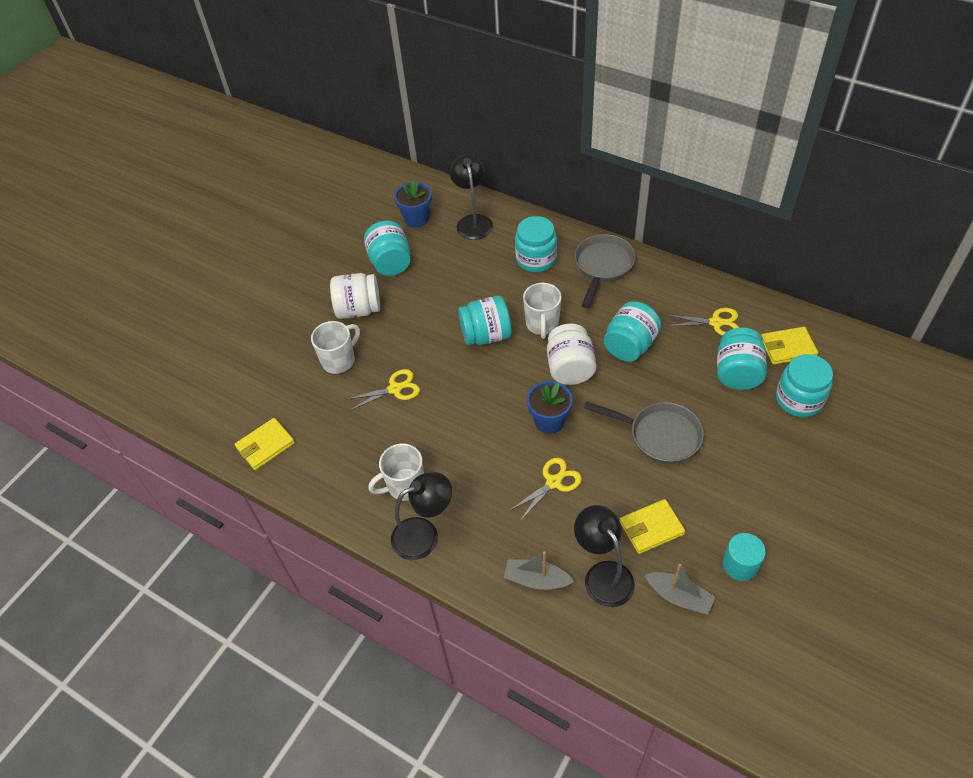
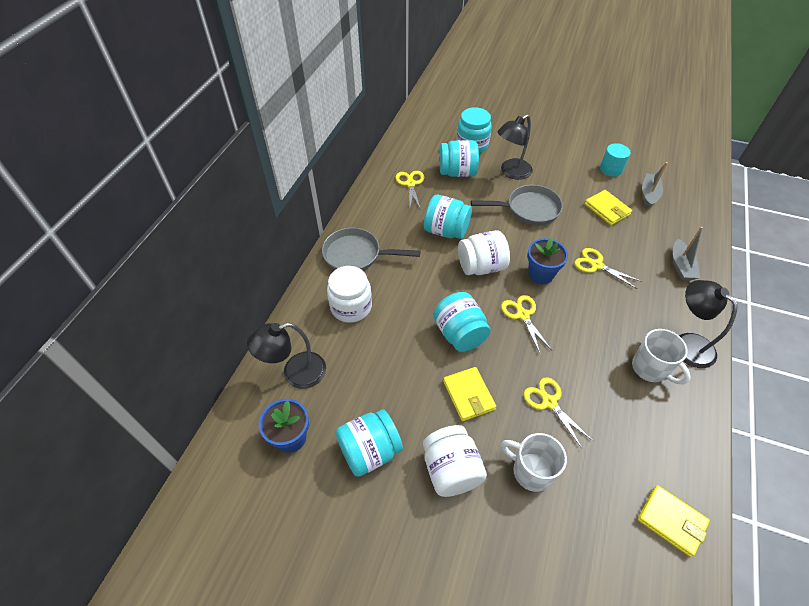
camera: 105 degrees left, 0 degrees up
(497, 391) = (522, 315): none -> yellow scissors
(536, 259) = (351, 307): turquoise jar -> white jar
(542, 324) = (436, 291): white mug -> none
(603, 574) = (655, 231): black lamp -> black lamp (511, 172)
(659, 435) = (528, 209): grey pan -> grey pan turned 75 degrees clockwise
(787, 348) = (427, 149): yellow wallet -> yellow wallet (468, 395)

